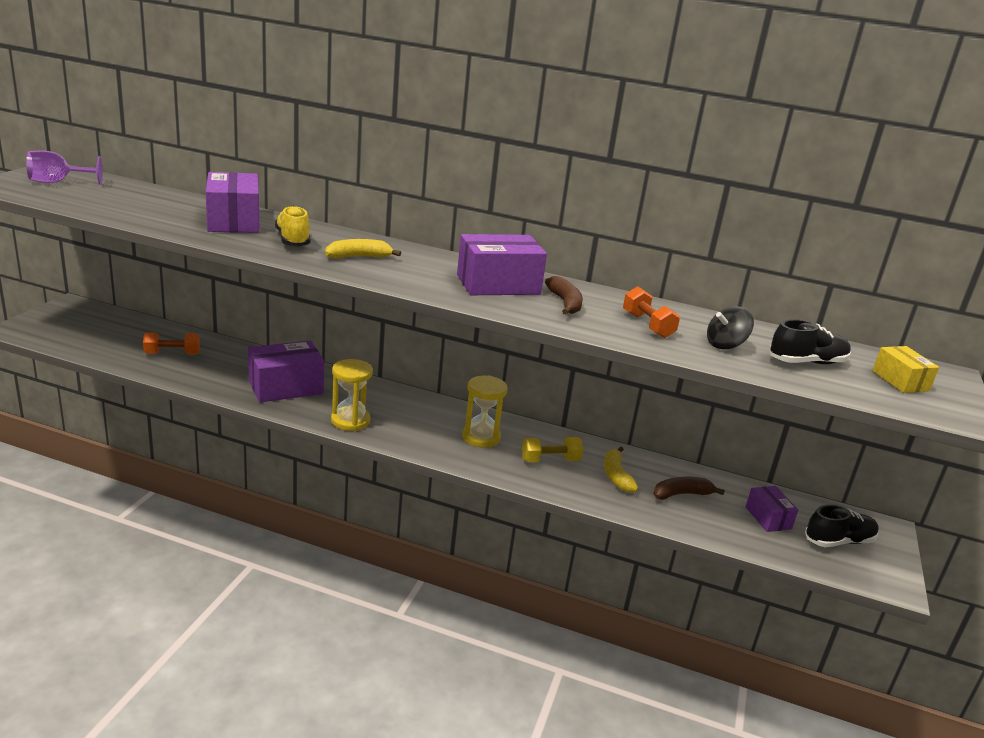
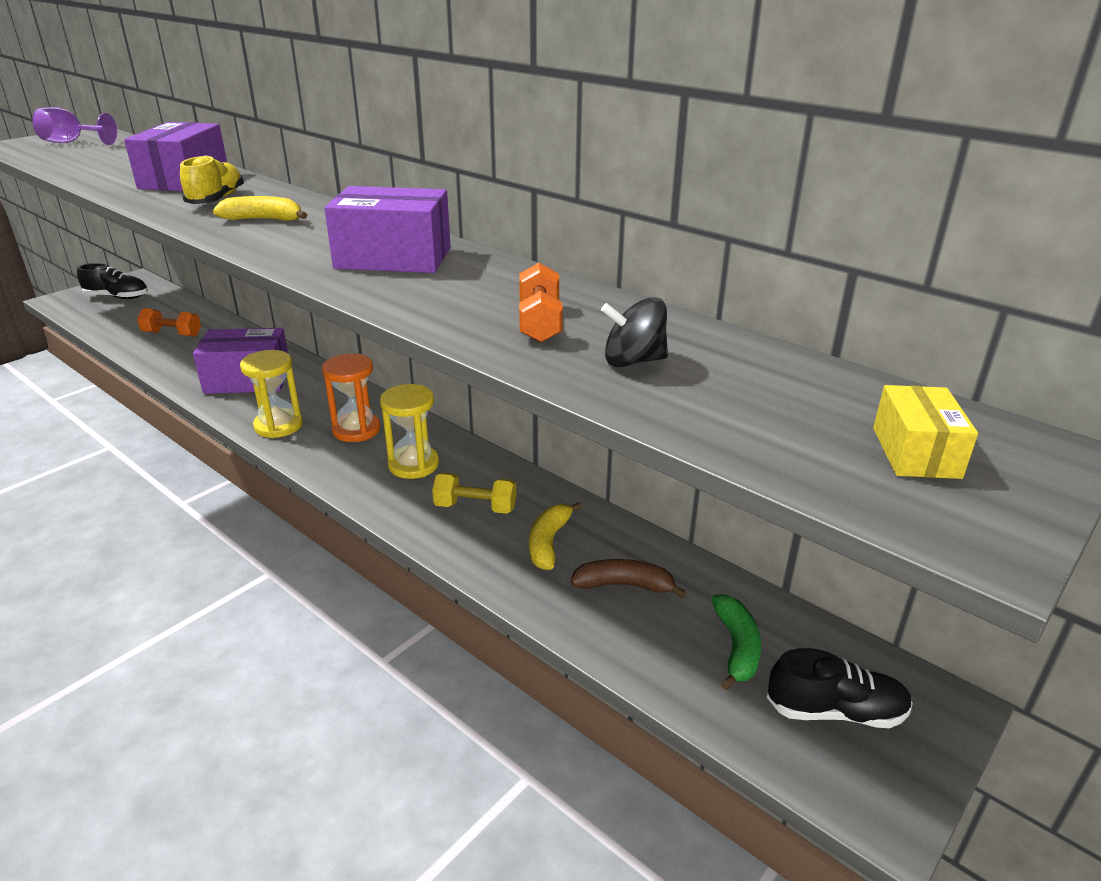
camera: 25 degrees right, 5 degrees up
(414, 417) = (356, 430): none -> orange hourglass
(565, 303) = (454, 285): brown banana -> none
(768, 518) = (736, 647): purple box -> green banana
(807, 362) = (753, 401): black shoe -> black shoe (117, 297)

